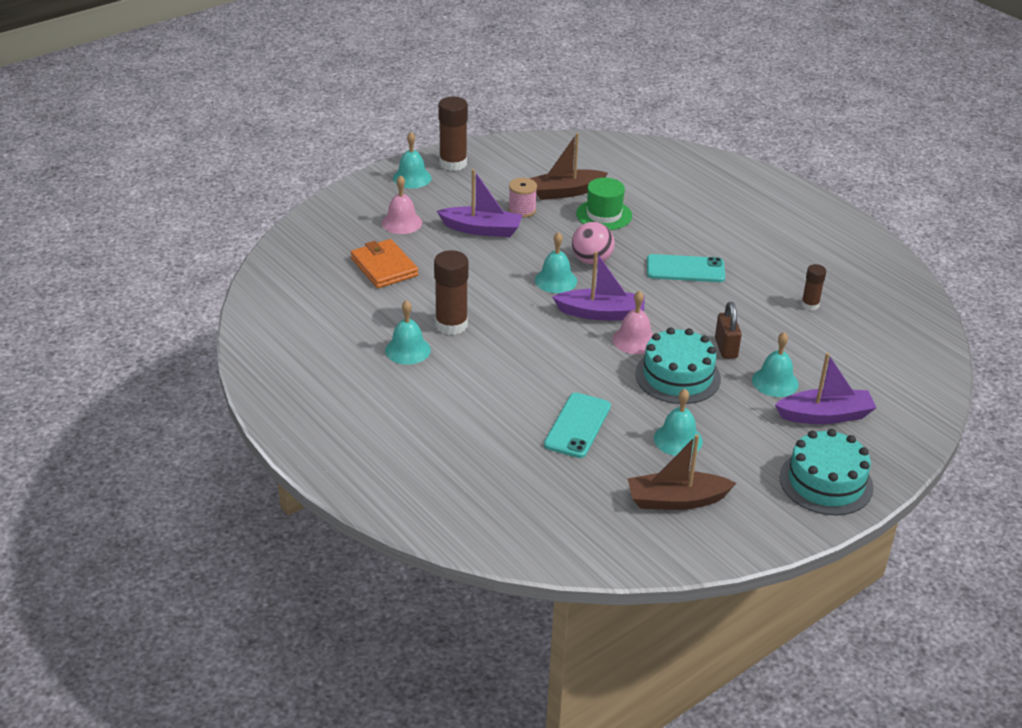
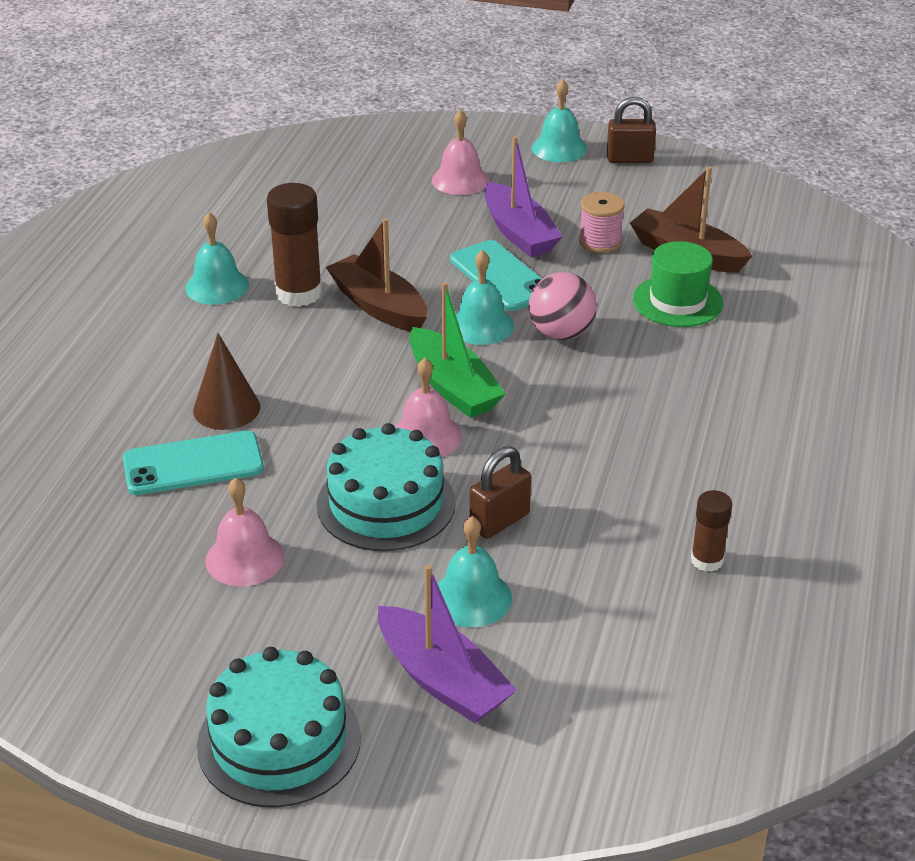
camera: 55 degrees right, 0 degrees up
(384, 267) = (358, 206): orange wallet -> none
(453, 163) = (629, 159): brown glue stick -> brown padlock
(537, 394) = (226, 408): none -> brown cone
(601, 313) = (453, 387): purple boat -> green boat
(676, 500) = (111, 608): brown boat -> brown boat (378, 306)
(678, 439) = (244, 558): turquoise bell -> pink bell
(685, 269) = (643, 414): turquoise phone -> turquoise phone (501, 276)

